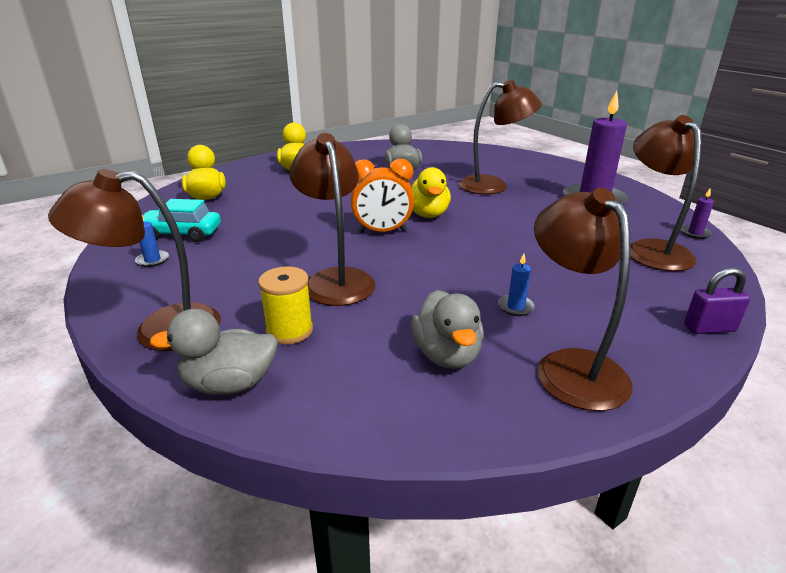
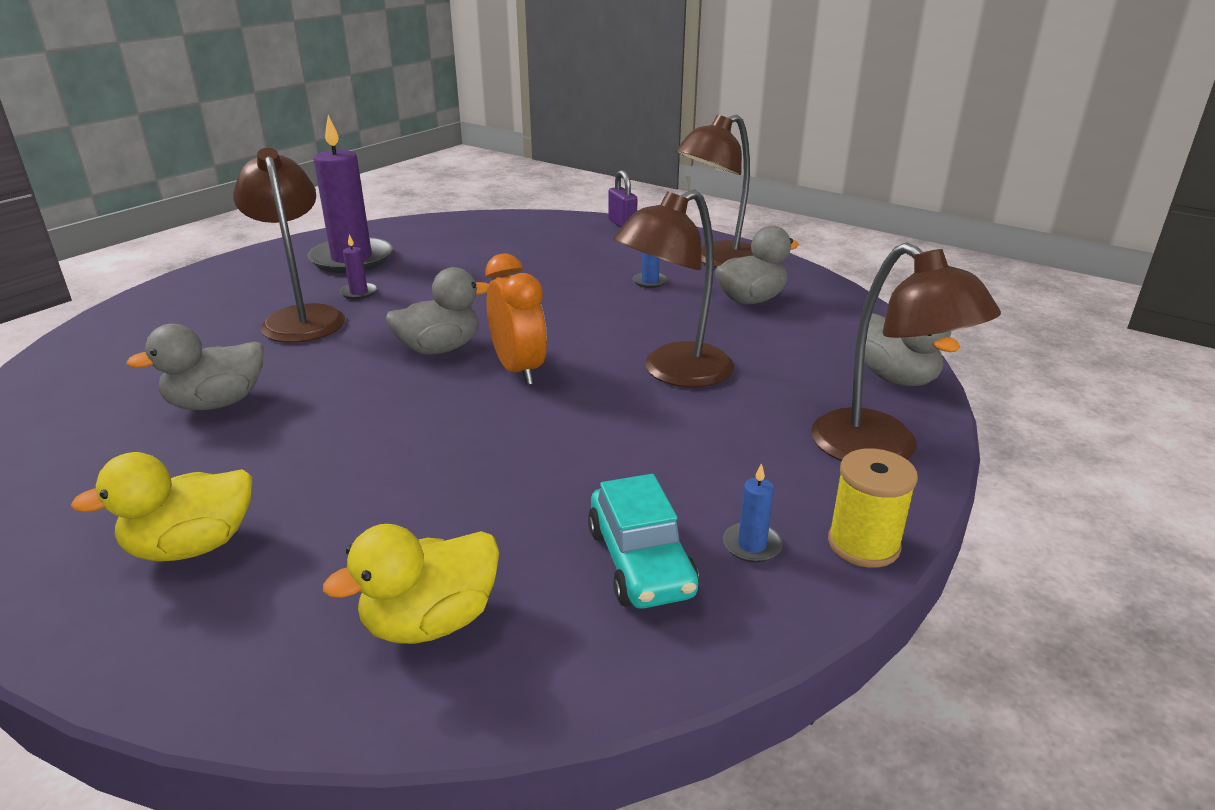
camera: 110 degrees left, 0 degrees up
(289, 331) = (795, 373): yellow spool -> yellow spool (863, 544)
(428, 214) = (439, 349): yellow duck -> grey duck
(651, 249) = (488, 236): brown lamp -> none
(695, 233) = (438, 221): purple candle -> purple candle (359, 293)

